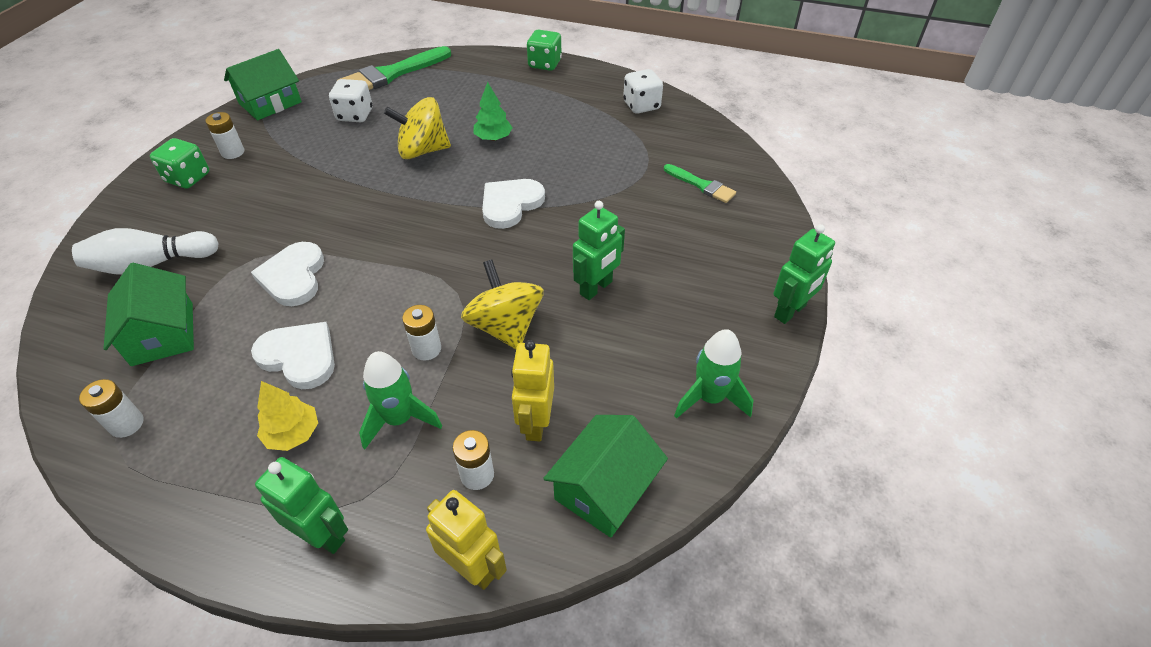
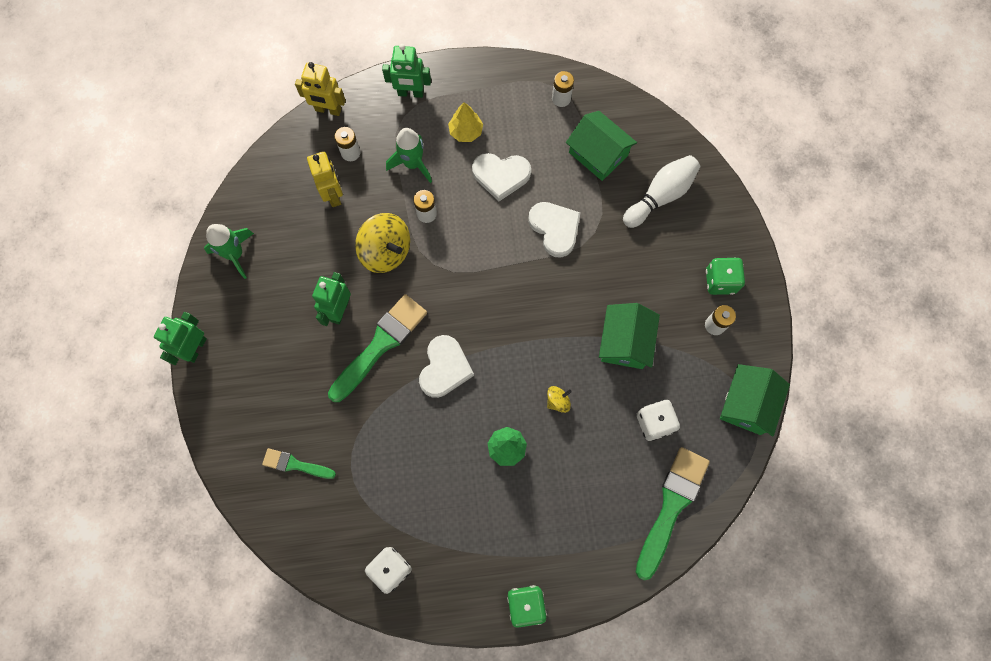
camera: 155 degrees right, 25 degrees up
(422, 150) = (558, 401): yellow spinning top -> yellow spinning top, size x0.48
(566, 243) = (380, 345): none -> green brush
(604, 488) = (278, 174): green house -> green house (625, 342)

